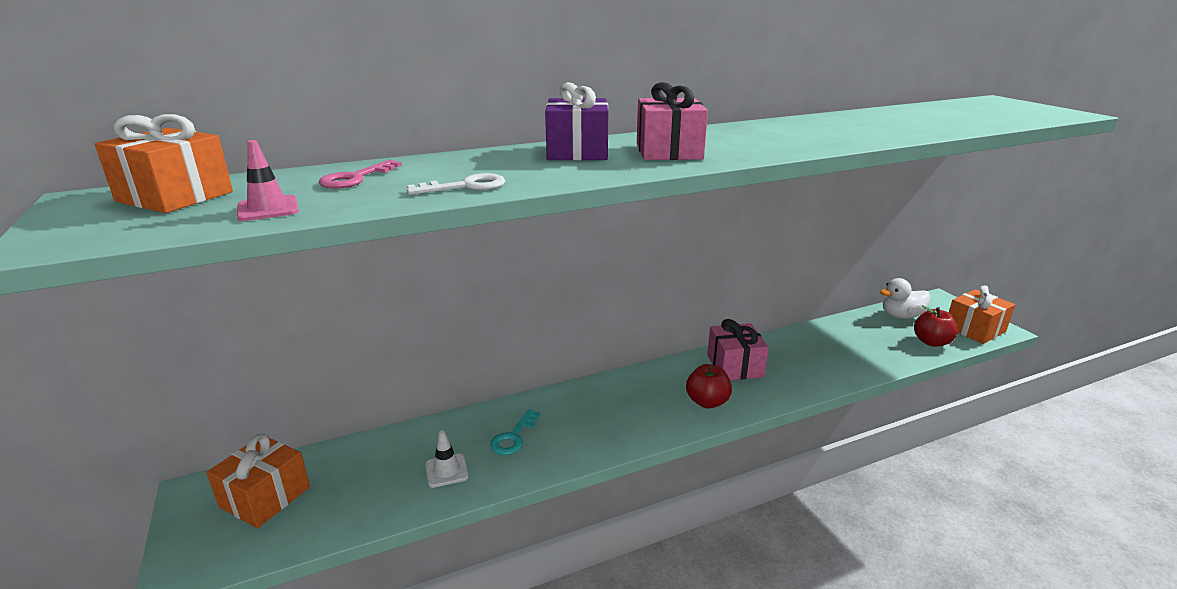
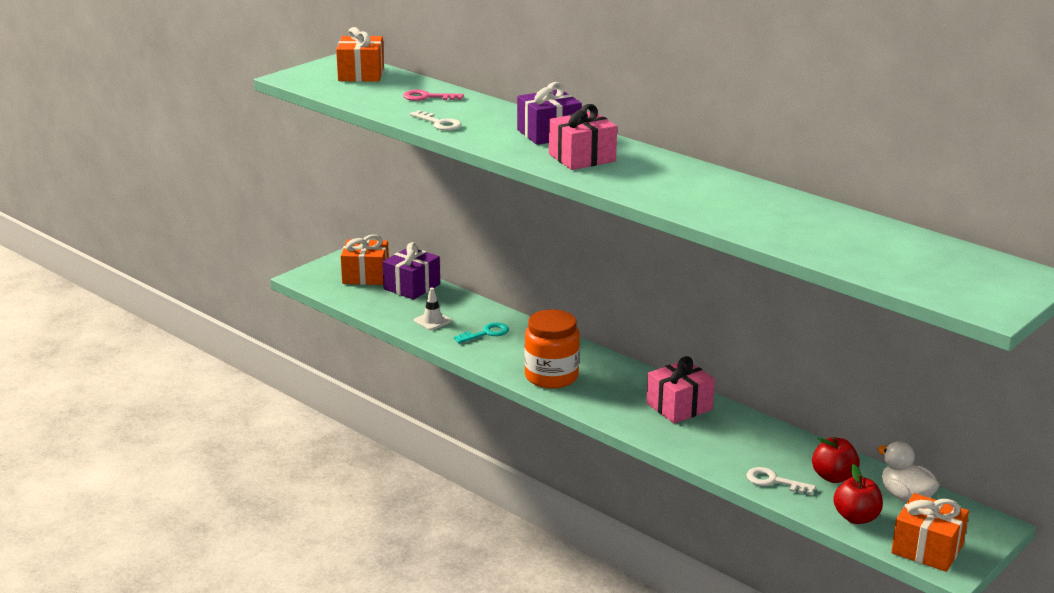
camera: 65 degrees right, 0 degrees up
(268, 209) = (362, 96): pink traffic cone -> none
(344, 463) = (412, 287): none -> purple gift
(513, 437) = (486, 333): turquoise key -> turquoise key turned 150 degrees clockwise
(639, 420) = (551, 376): none -> orange jar
(707, 402) = (605, 401): red apple -> red apple (833, 477)
(873, 359) = (774, 481): none -> white key

